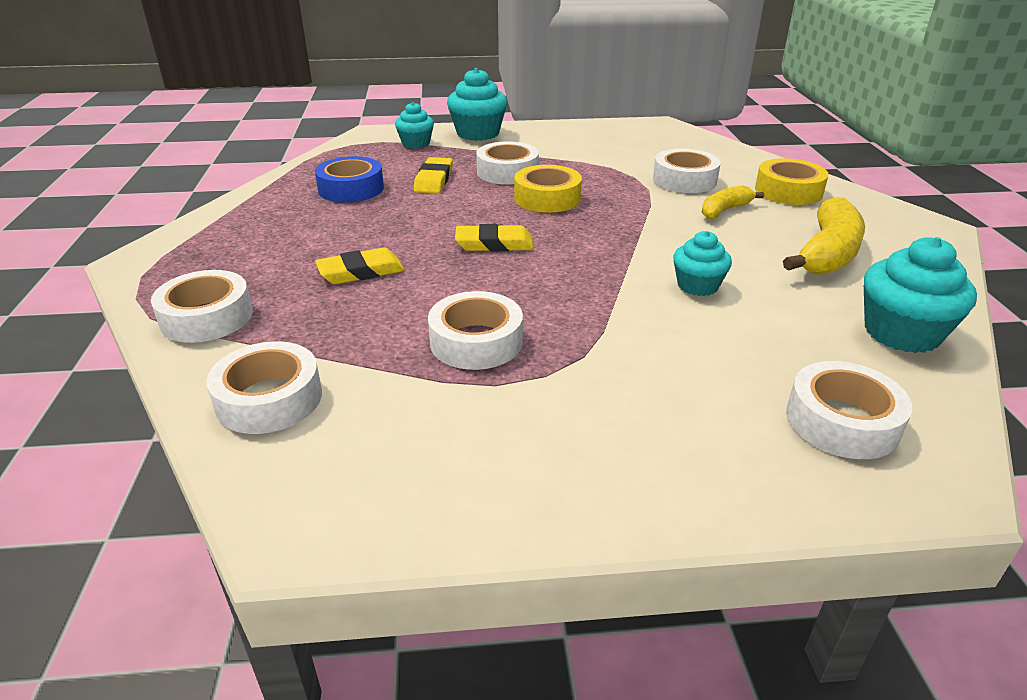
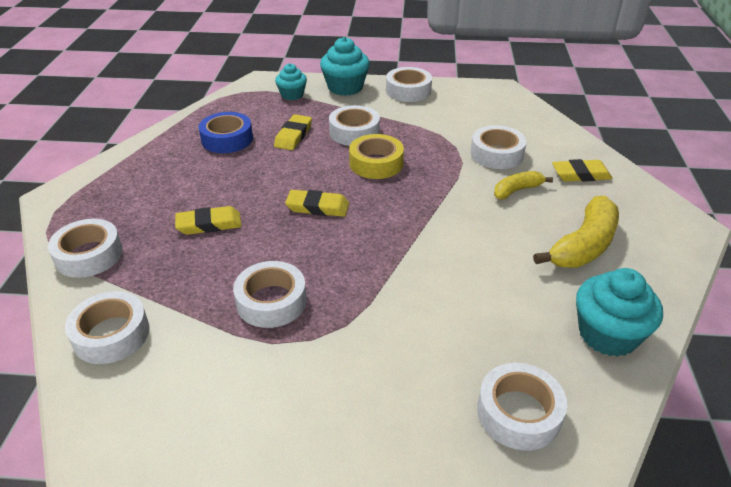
camera: 10 degrees right, 5 degrees up
(554, 132) = (408, 91): none -> white tape
(697, 286) = (461, 267): turquoise cupcake -> none
(788, 191) = (580, 174): yellow tape -> yellow eraser

